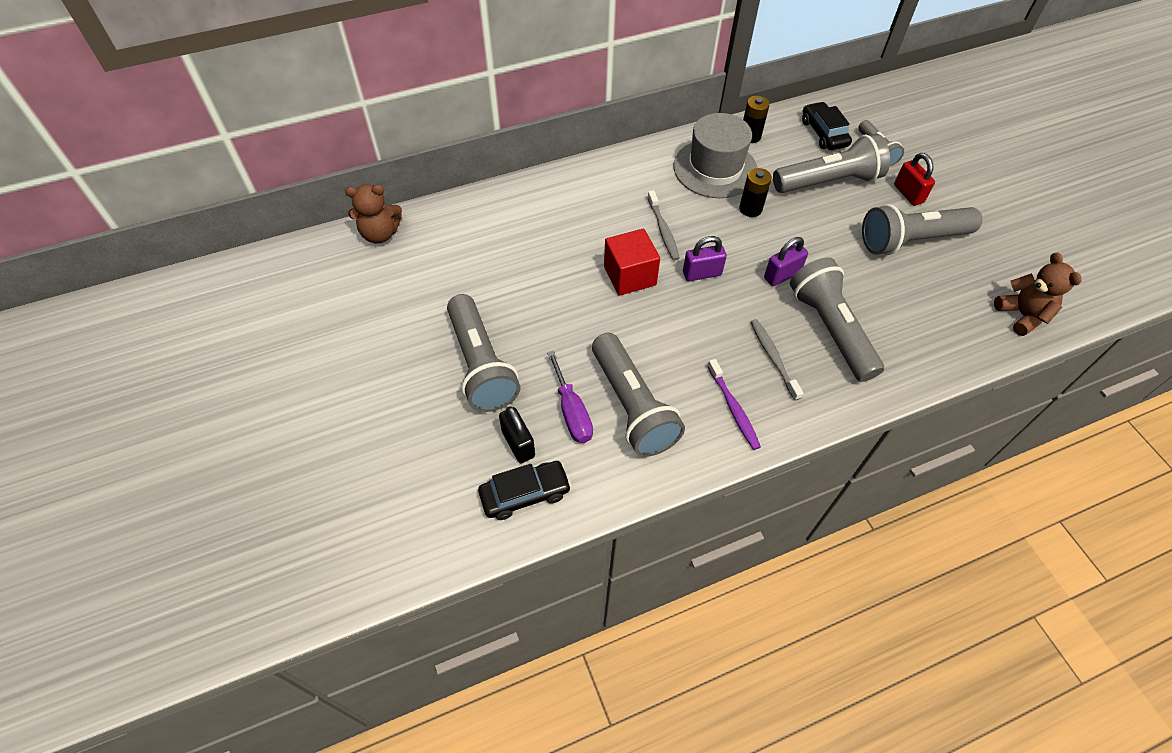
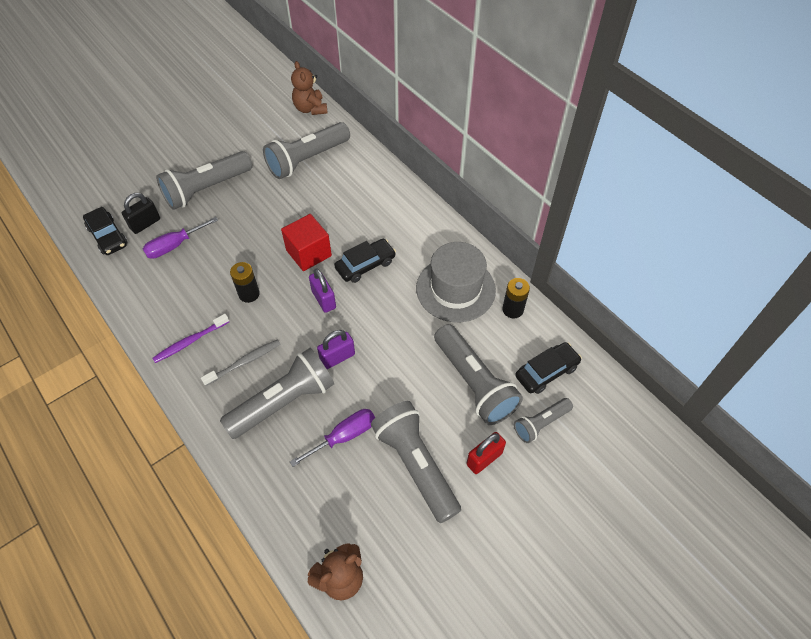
camera: 75 degrees right, 0 degrees up
(632, 406) = (184, 279): grey flashlight -> grey flashlight (307, 160)
(663, 230) = (365, 265): grey toothbrush -> black car
(750, 209) = (412, 323): black battery -> black battery (249, 294)
(782, 275) = (337, 357): purple padlock -> purple padlock turned 75 degrees counterclockwise
(876, 286) = (344, 436): none -> purple screwdriver

